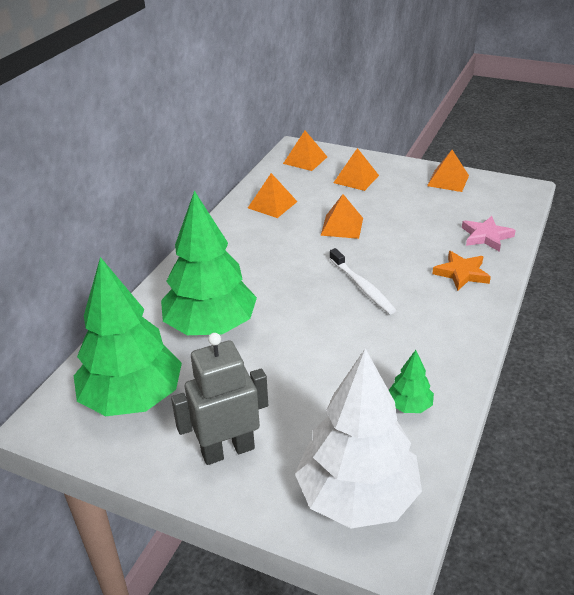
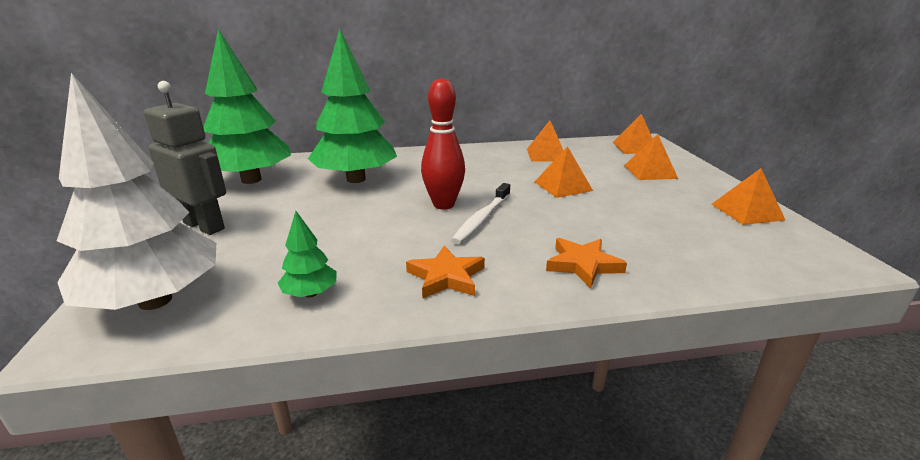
camera: 55 degrees right, 10 degrees down
(319, 295) = (443, 205): none -> red bowling pin
(434, 335) = (446, 277): none -> orange star
(486, 236) = (683, 262): pink star -> none

